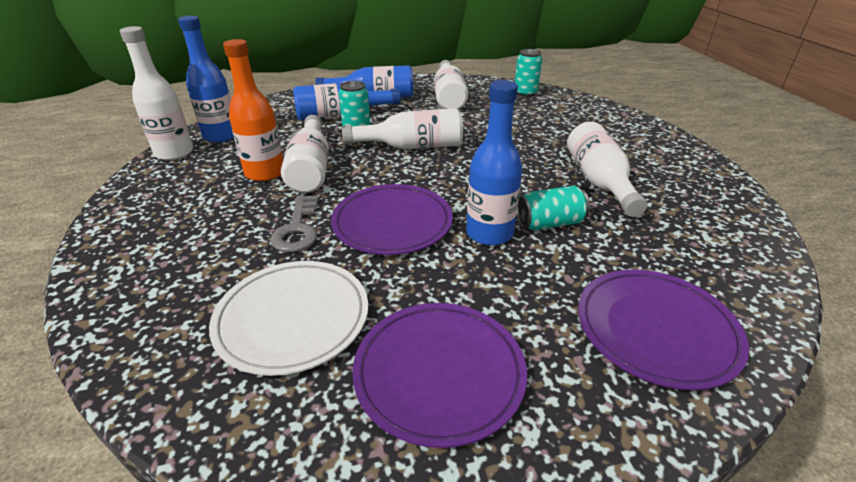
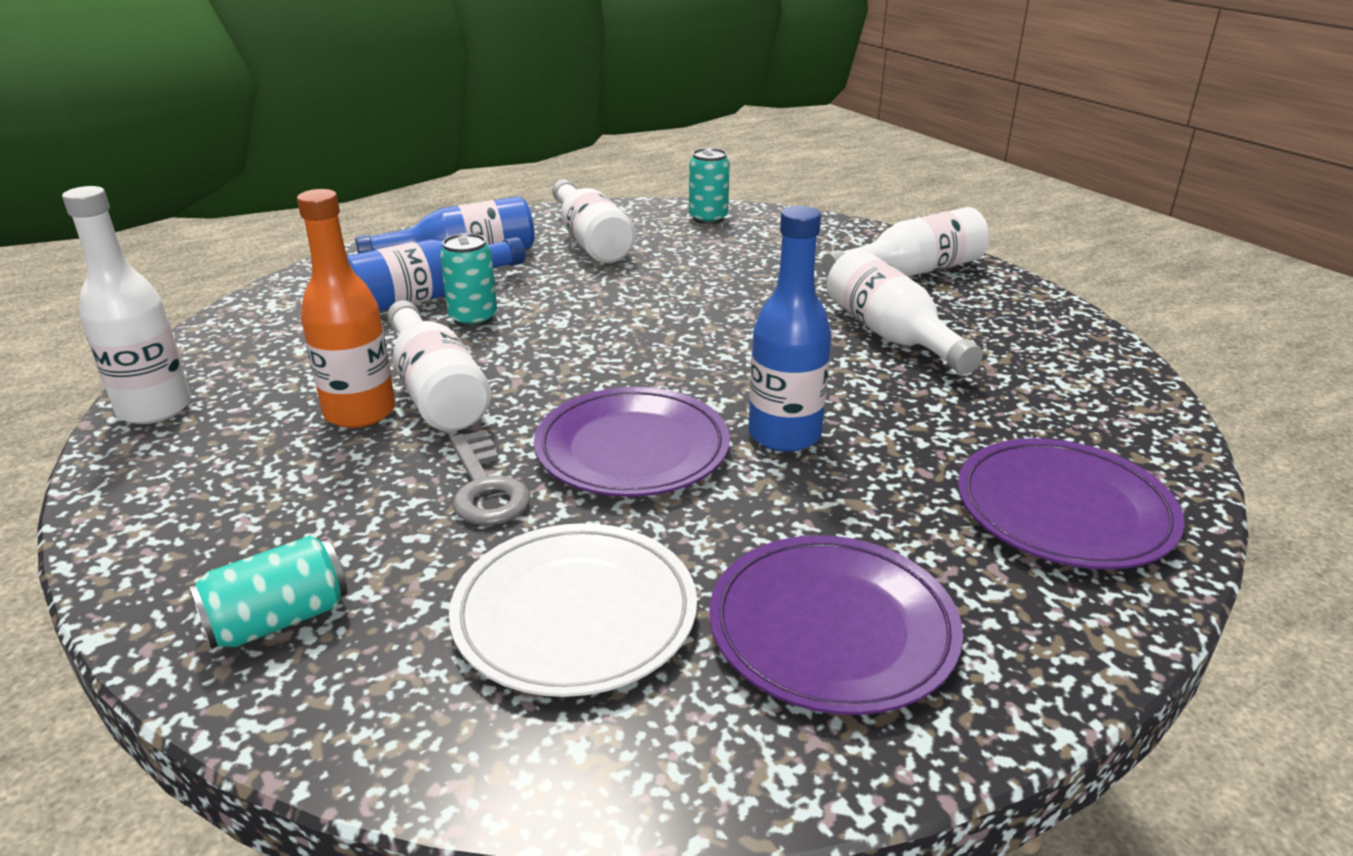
camera: 20 degrees left, 5 degrees down
(221, 136) = (225, 364): blue bottle -> none
(412, 147) = (584, 329): white bottle -> white bottle (912, 272)
(549, 223) = (858, 405): turquoise can -> turquoise can (278, 620)

